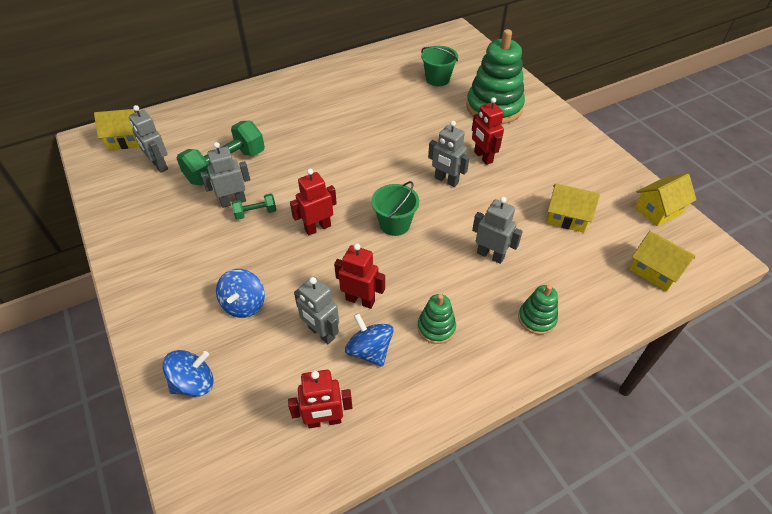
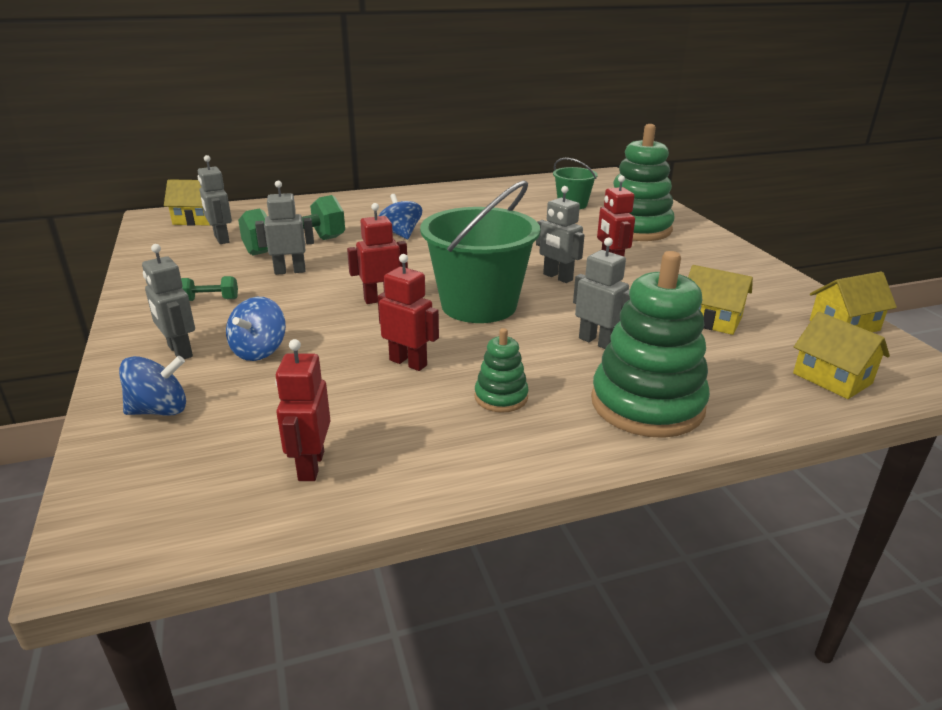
camera: 10 degrees right, 20 degrees down
(256, 213) = (312, 282): green dumbbell -> green dumbbell (210, 300)
(321, 333) = (344, 385): grey robot -> grey robot (179, 351)
(324, 421) = (310, 466): red robot -> red robot turned 90 degrees clockwise
(369, 350) = (402, 408): blue spinning top -> blue spinning top (400, 234)
(395, 224) = (479, 305): green bucket -> green bucket, size x1.89
(537, 319) = (647, 404): green stacking toy -> green stacking toy, size x2.07

